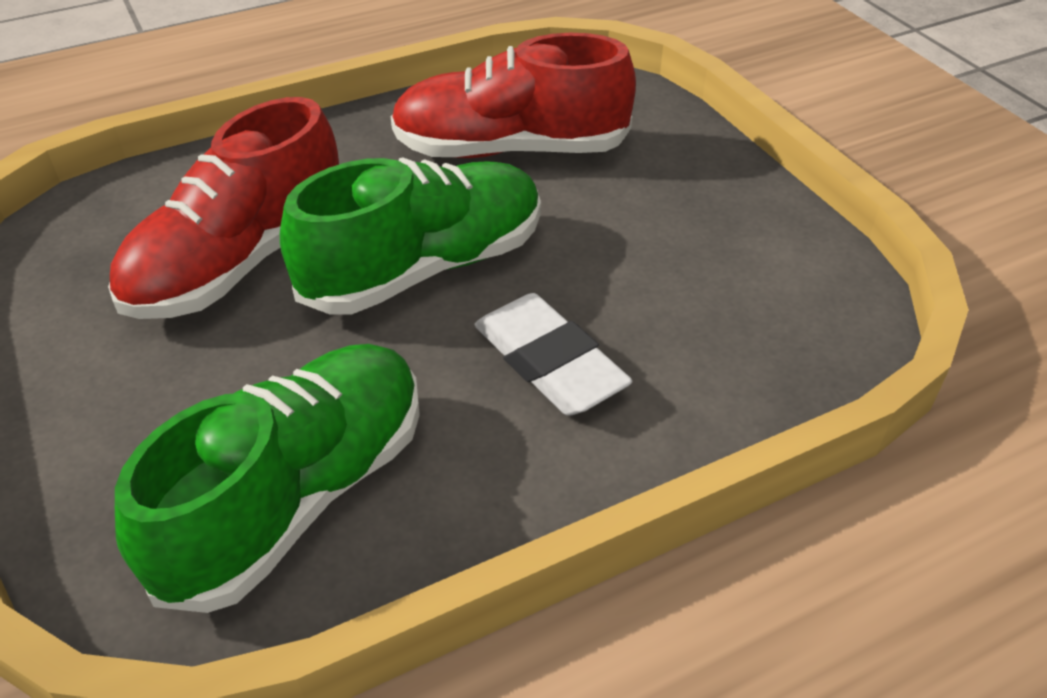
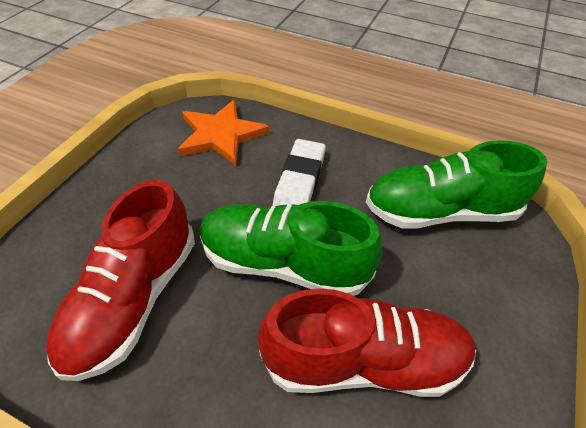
camera: 130 degrees left, 5 degrees up
(510, 149) = (134, 298): red shoe -> red shoe turned 60 degrees clockwise
(755, 327) = (220, 135): none -> orange star

